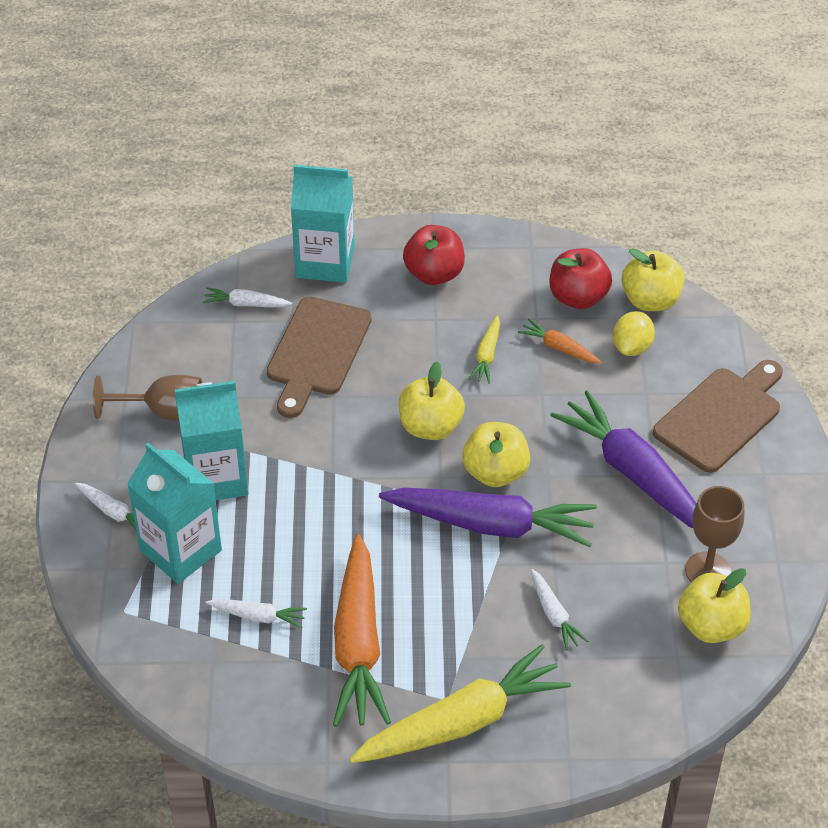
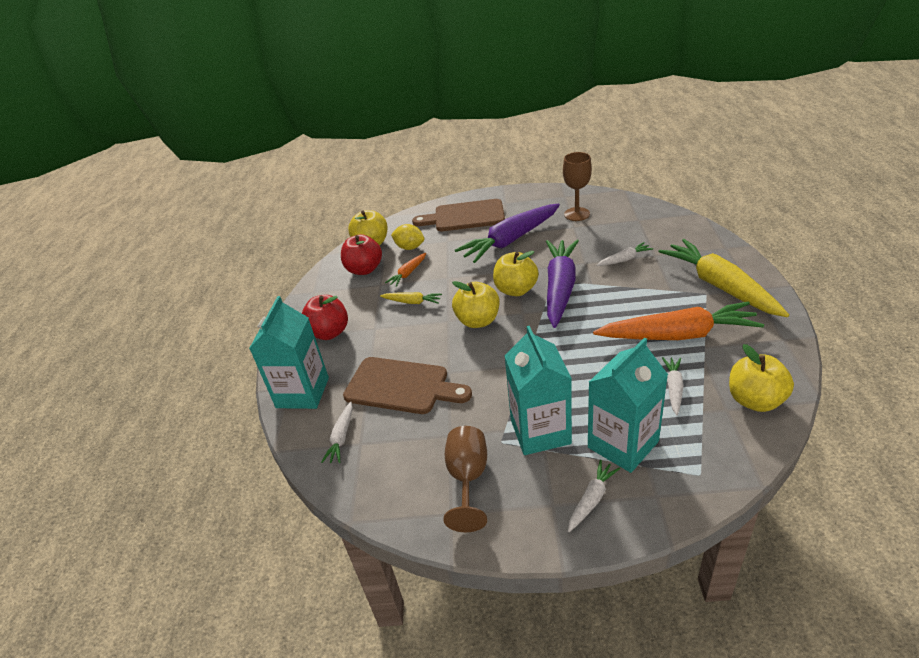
camera: 85 degrees left, 10 degrees down
(711, 625) = (614, 211): yellow apple -> yellow apple (755, 400)
(720, 416) = (465, 216): brown cutting board -> brown cutting board turned 45 degrees counterclockwise

